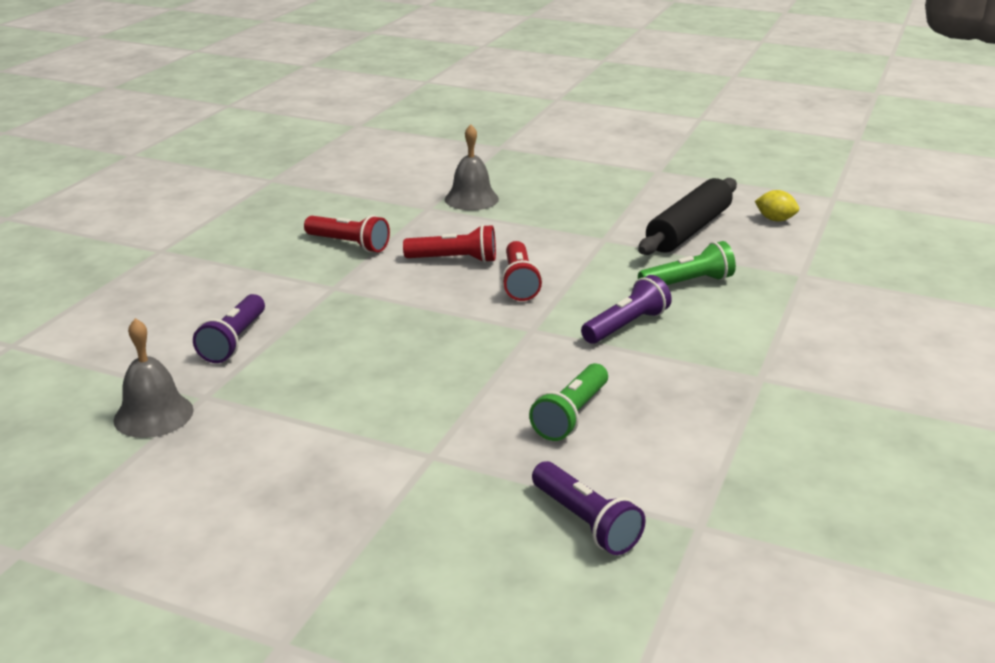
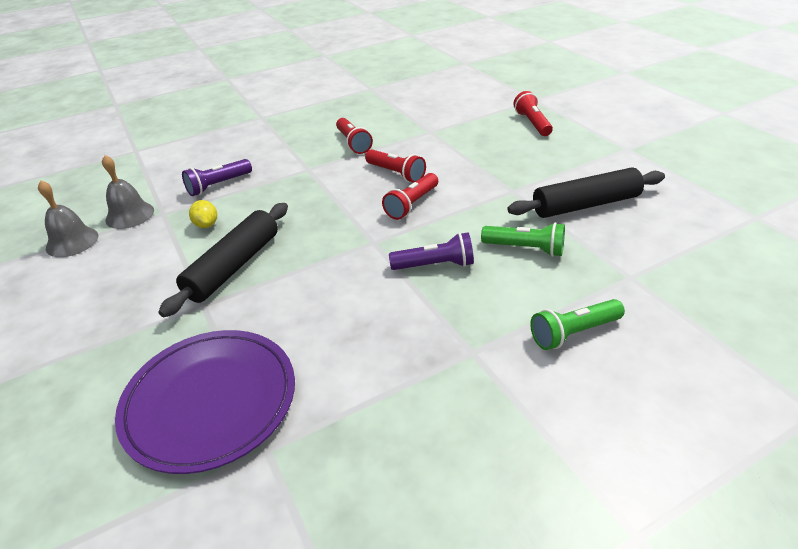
camera: 40 degrees right, 10 degrees up
(406, 409) = (234, 266): none -> black rolling pin
(471, 199) = (464, 133): grey bell -> grey bell (72, 241)
(532, 171) = (532, 123): none -> red flashlight
(571, 415) = (309, 317): green flashlight -> green flashlight (573, 333)
(585, 522) = (210, 401): purple flashlight -> purple plate
(775, 220) = (672, 220): yellow lemon -> yellow lemon (206, 225)

